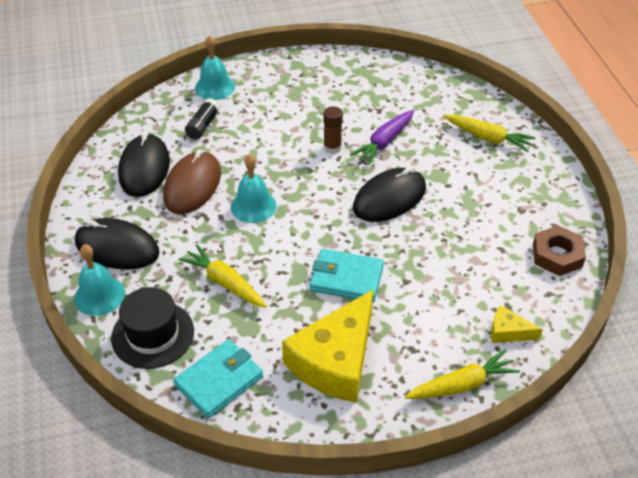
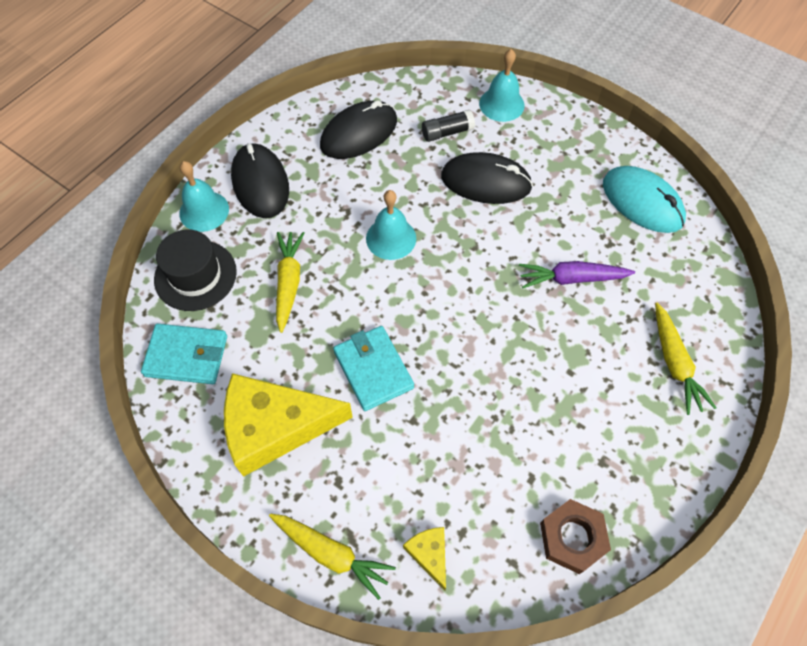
camera: 50 degrees right, 15 degrees up
(192, 185) = (372, 179): brown mouse -> none
(332, 147) = (520, 243): brown glue stick -> none
(366, 78) = (642, 202): none -> turquoise mouse
(389, 198) = (503, 334): black mouse -> black mouse (486, 181)

